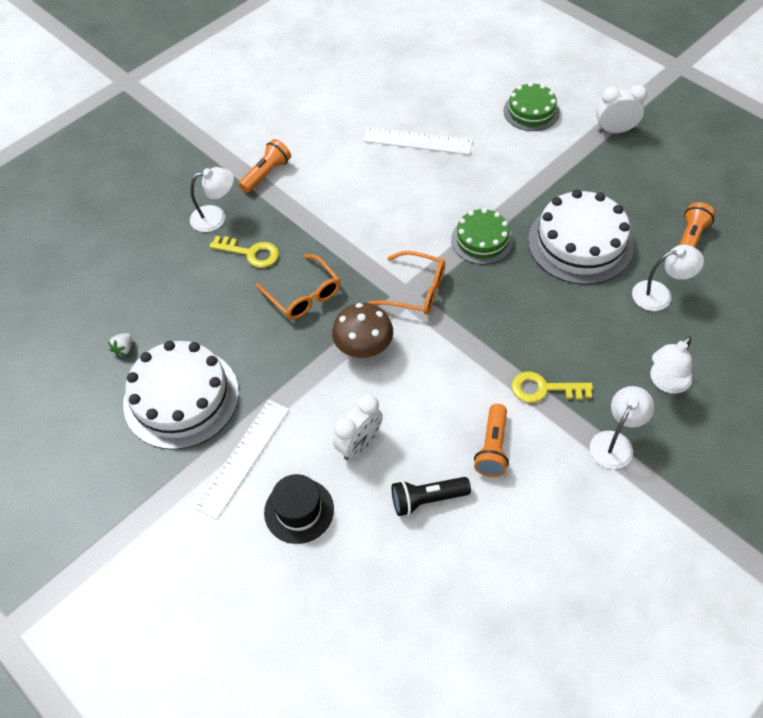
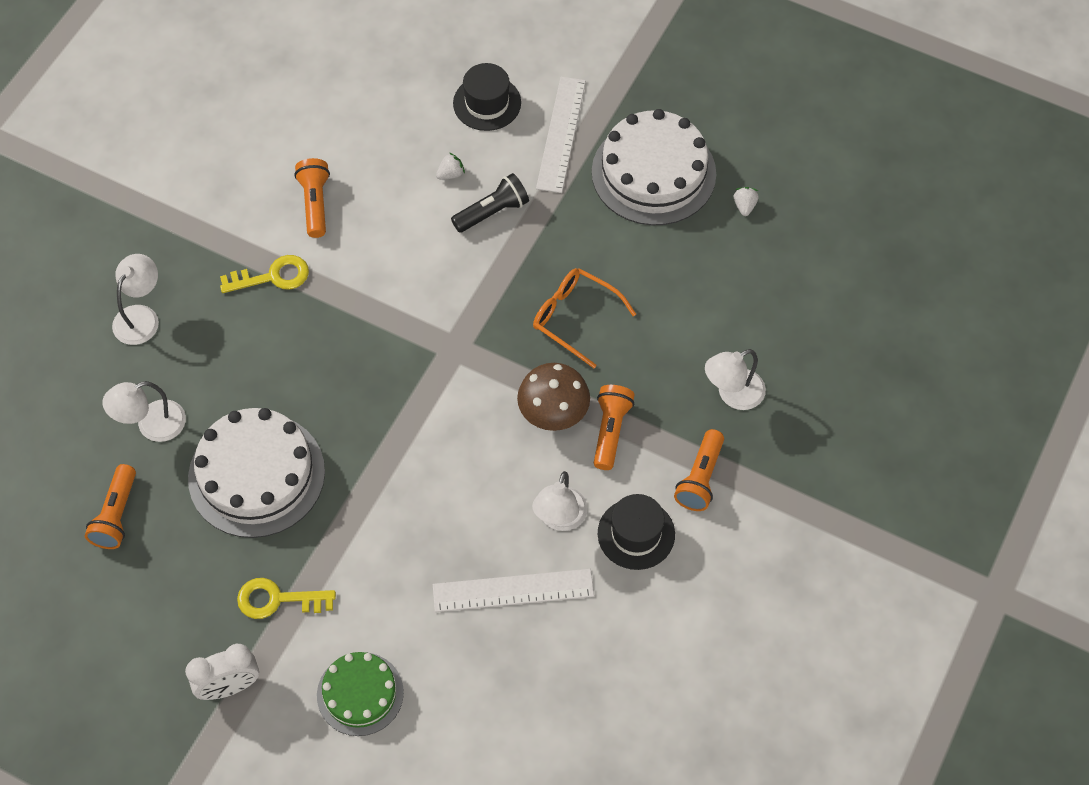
camera: 160 degrees right, 5 degrees up
(250, 253) = (663, 356): yellow key -> yellow key (278, 599)
(313, 214) = (610, 431): none -> orange flashlight
(324, 153) = (636, 534): none -> black hat
(359, 444) = (450, 174): white clock -> white strawberry
(364, 348) = (481, 272): brown mushroom -> brown mushroom (553, 414)
(415, 290) = (445, 357): orange glasses -> none
(427, 499) = (368, 142): black flashlight -> black flashlight (492, 212)
(482, 240) = (382, 447): green cake -> none
(615, 442) = (190, 239): white lamp -> white lamp (559, 519)

